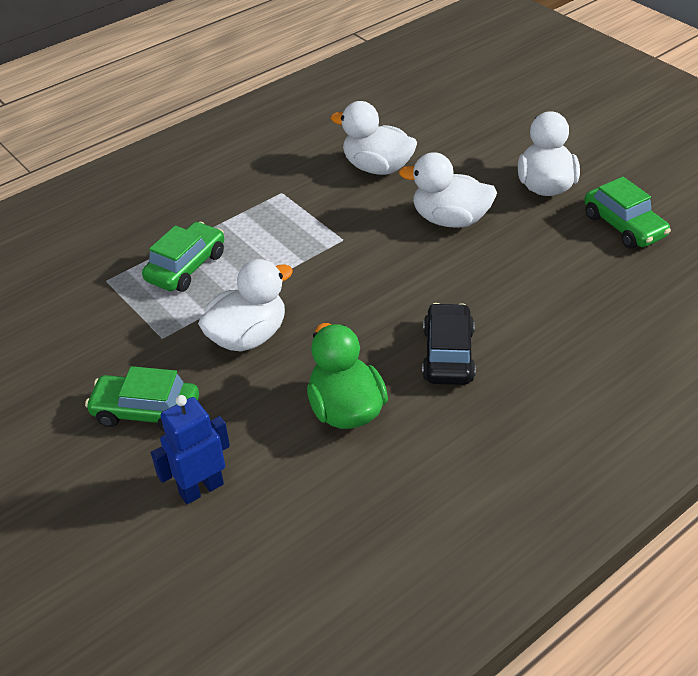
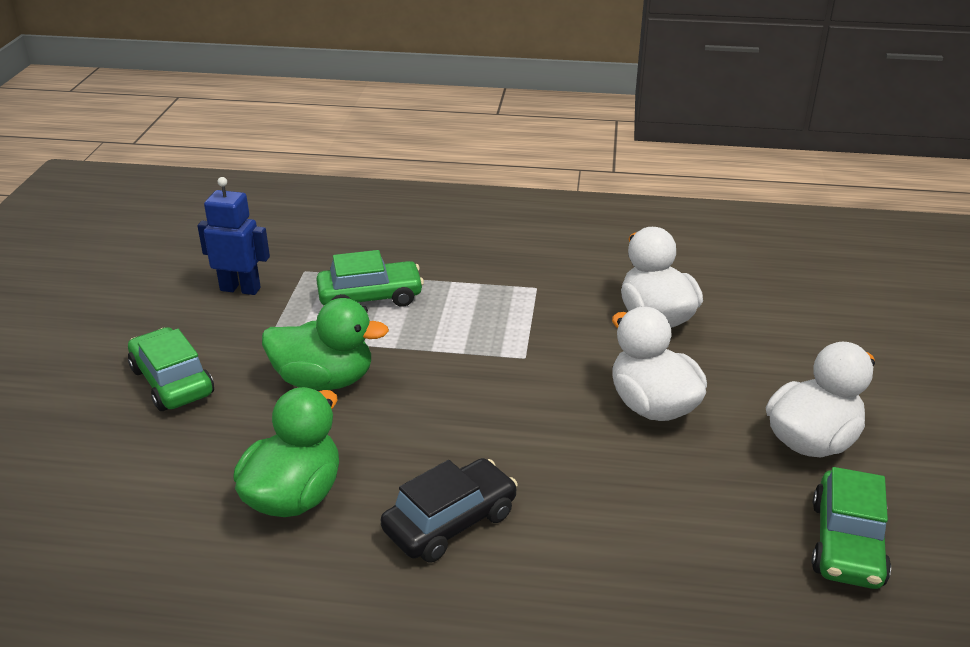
camera: 45 degrees right, 10 degrees down
(201, 489) = (107, 467): blue robot -> blue robot (240, 289)
(248, 336) = (324, 380): white duck -> green duck

